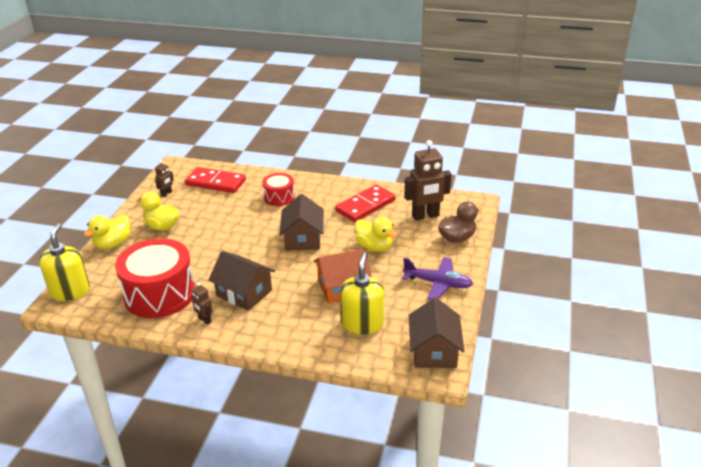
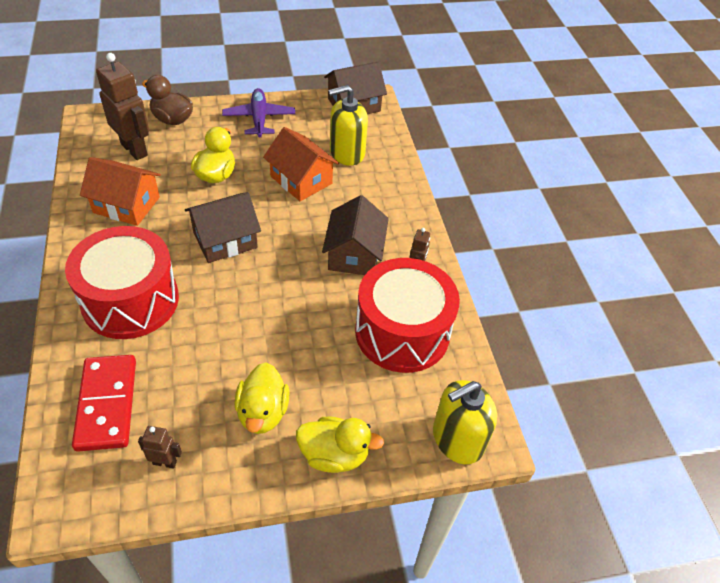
camera: 120 degrees left, 15 degrees up
(279, 197) = (130, 300): red drum -> red drum, size x1.91
(365, 205) = (126, 205): red domino -> orange house

